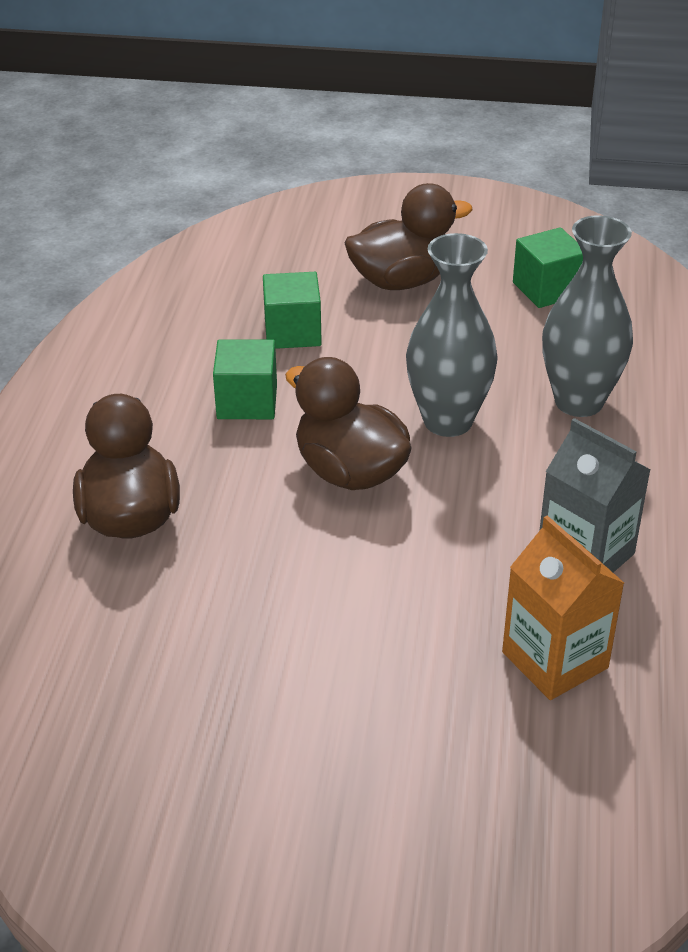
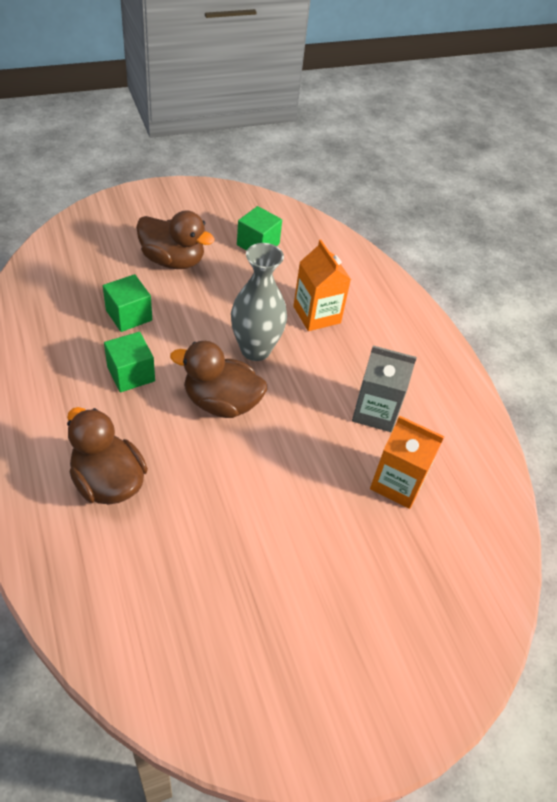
camera: 35 degrees left, 10 degrees up
(402, 281) = (173, 260): brown duck -> brown duck turned 75 degrees clockwise
(579, 402) = (317, 315): grey vase -> orange carton

